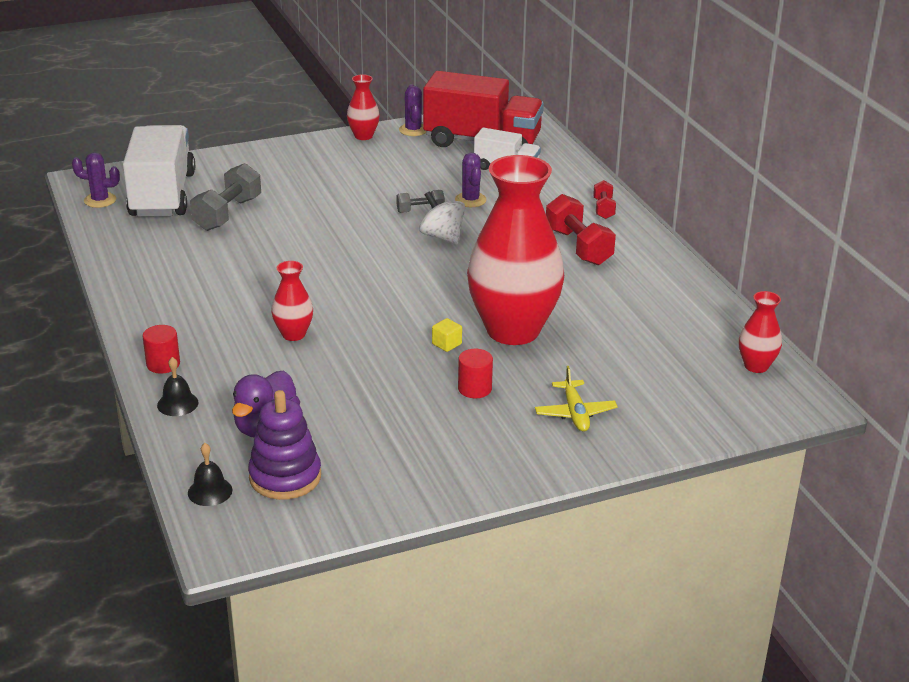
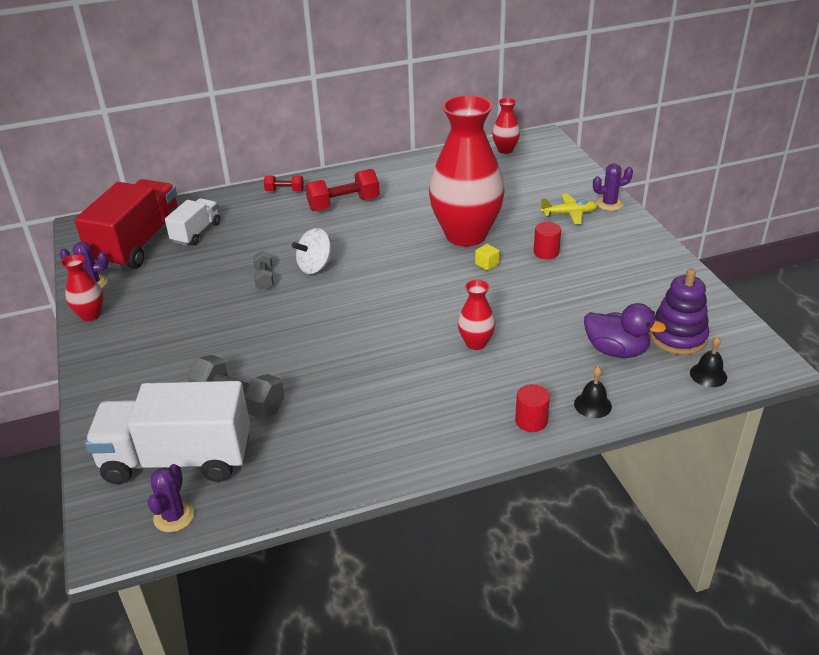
camera: 85 degrees left, 5 degrees up
(470, 200) = (252, 251): purple cactus -> purple cactus (609, 204)

